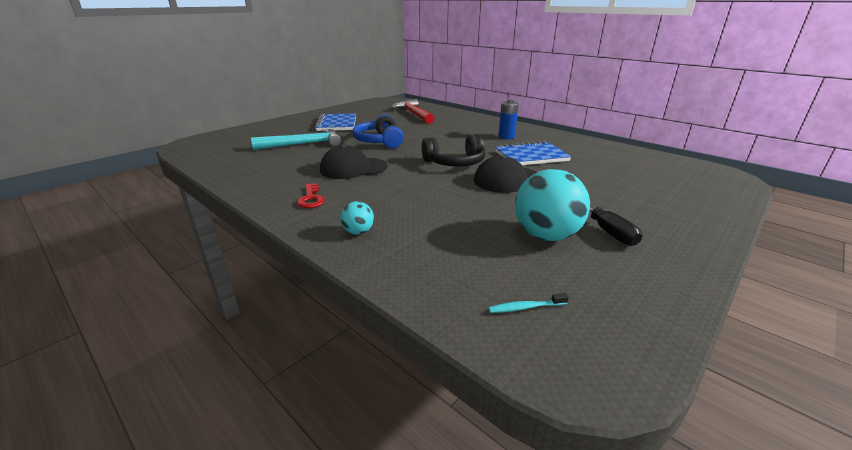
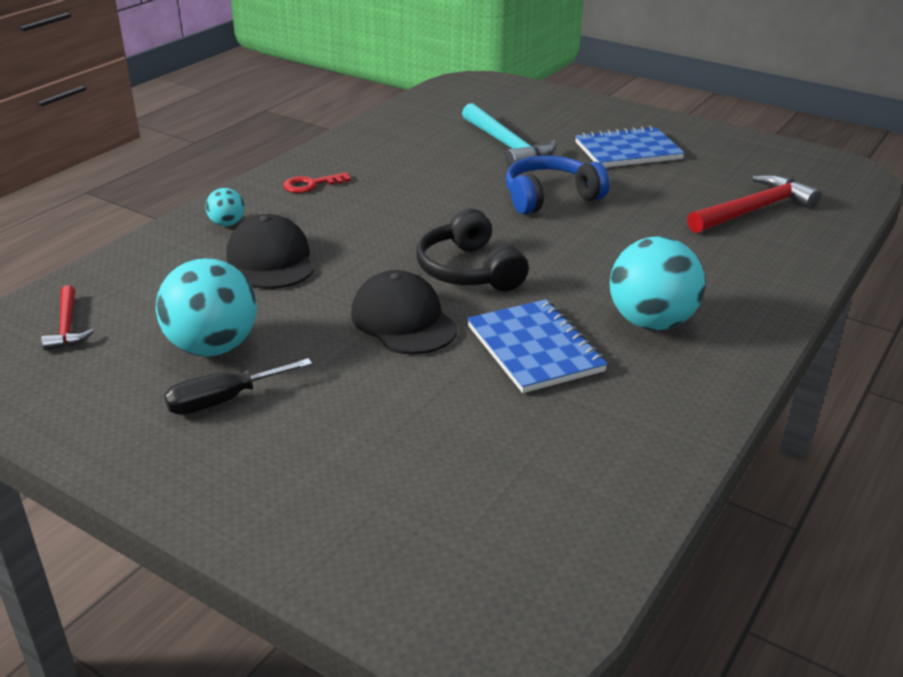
camera: 80 degrees right, 5 degrees up
(353, 168) = (417, 194): black cap -> black cap (271, 260)
(506, 137) = (651, 322): blue battery -> turquoise ball
(525, 307) = (67, 326): turquoise toothbrush -> red hammer

